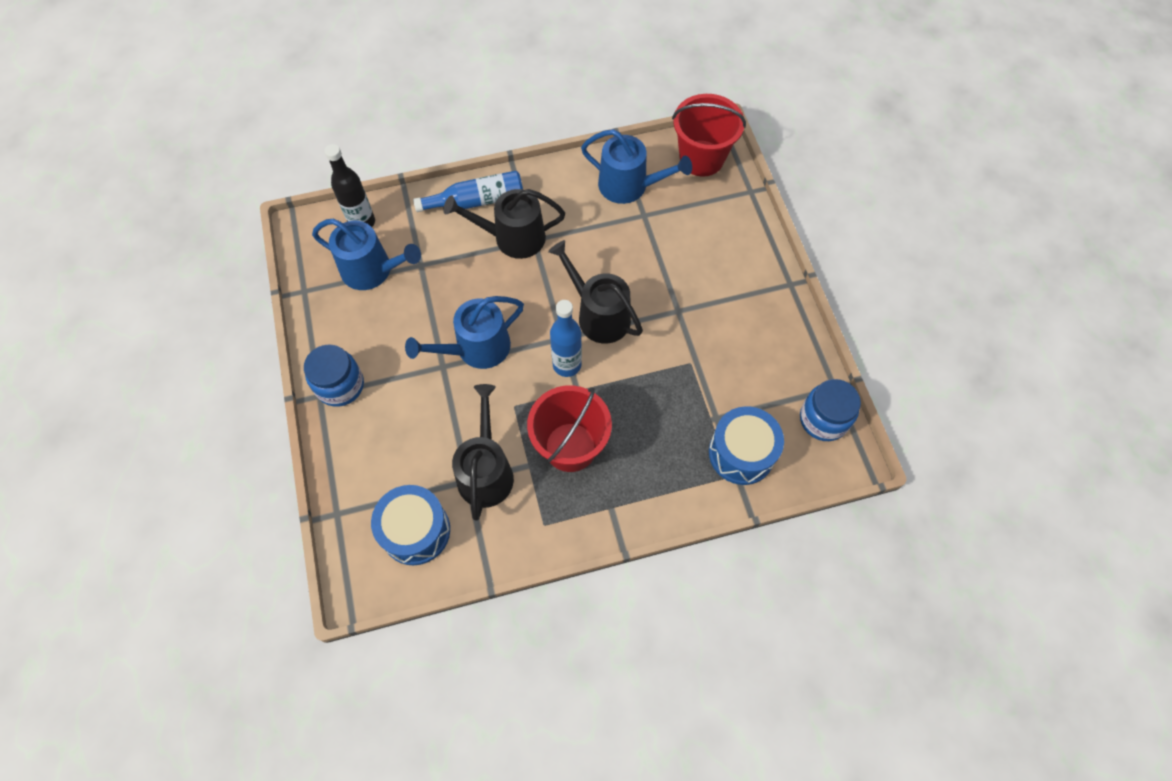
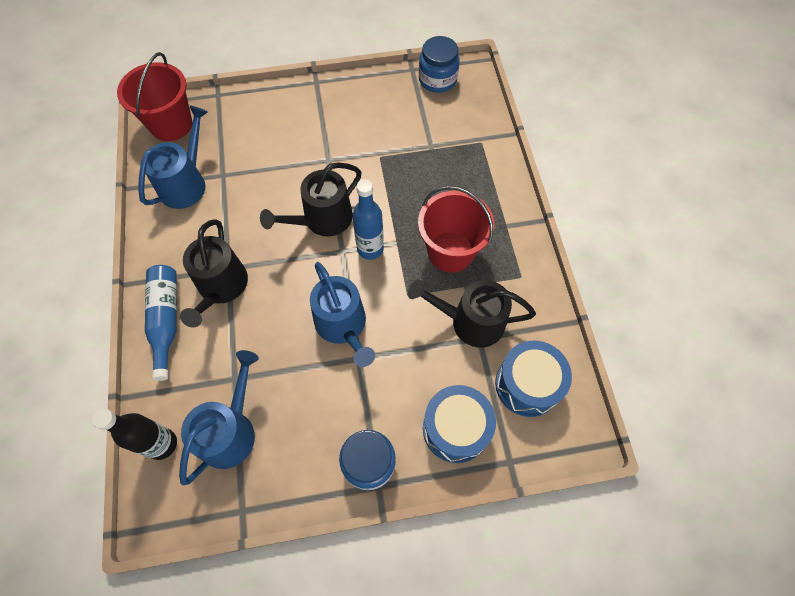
camera: 85 degrees left, 0 degrees up
(741, 453) = (462, 133): blue drum -> blue drum (455, 428)

